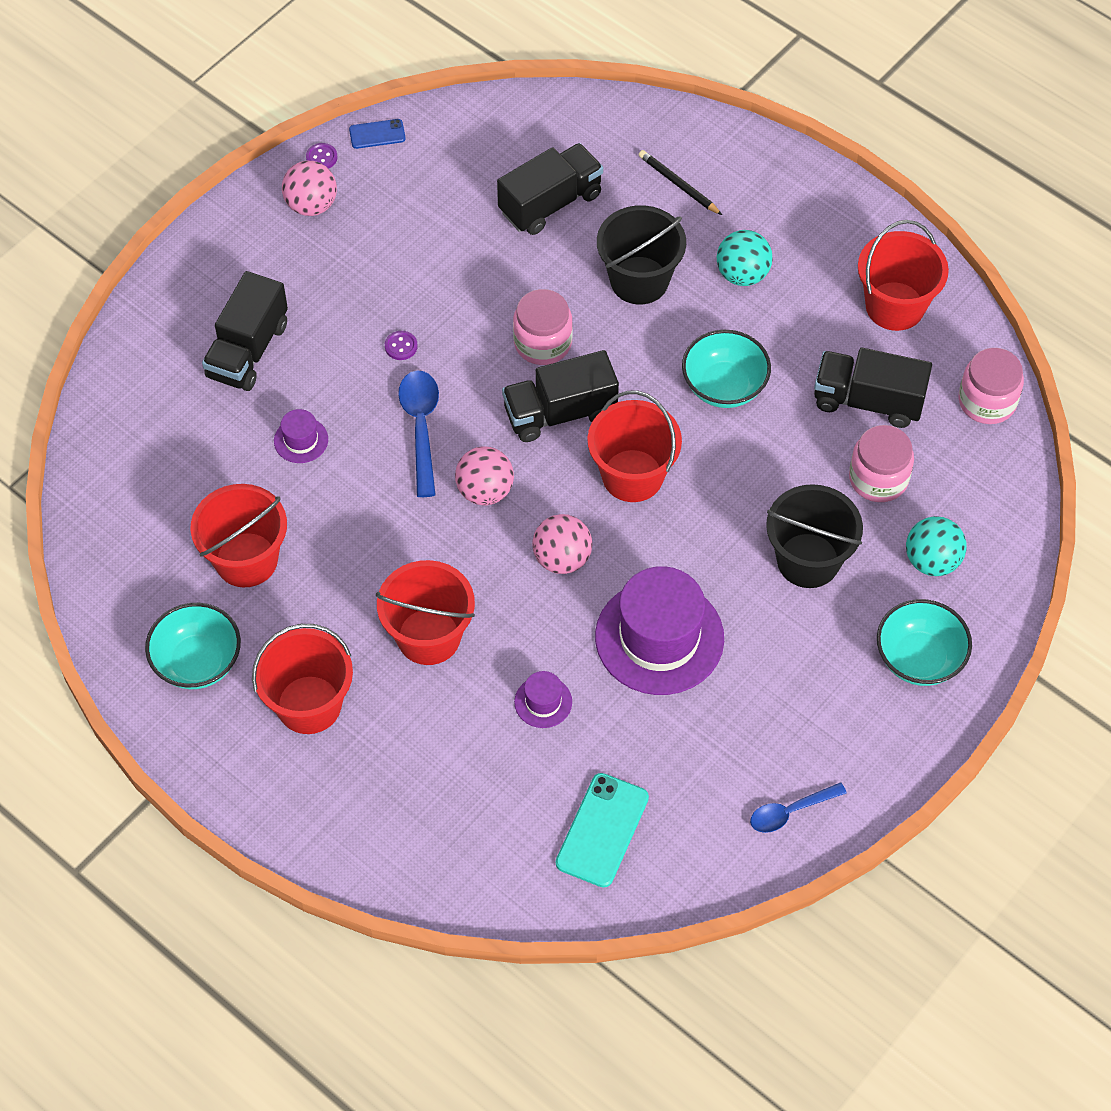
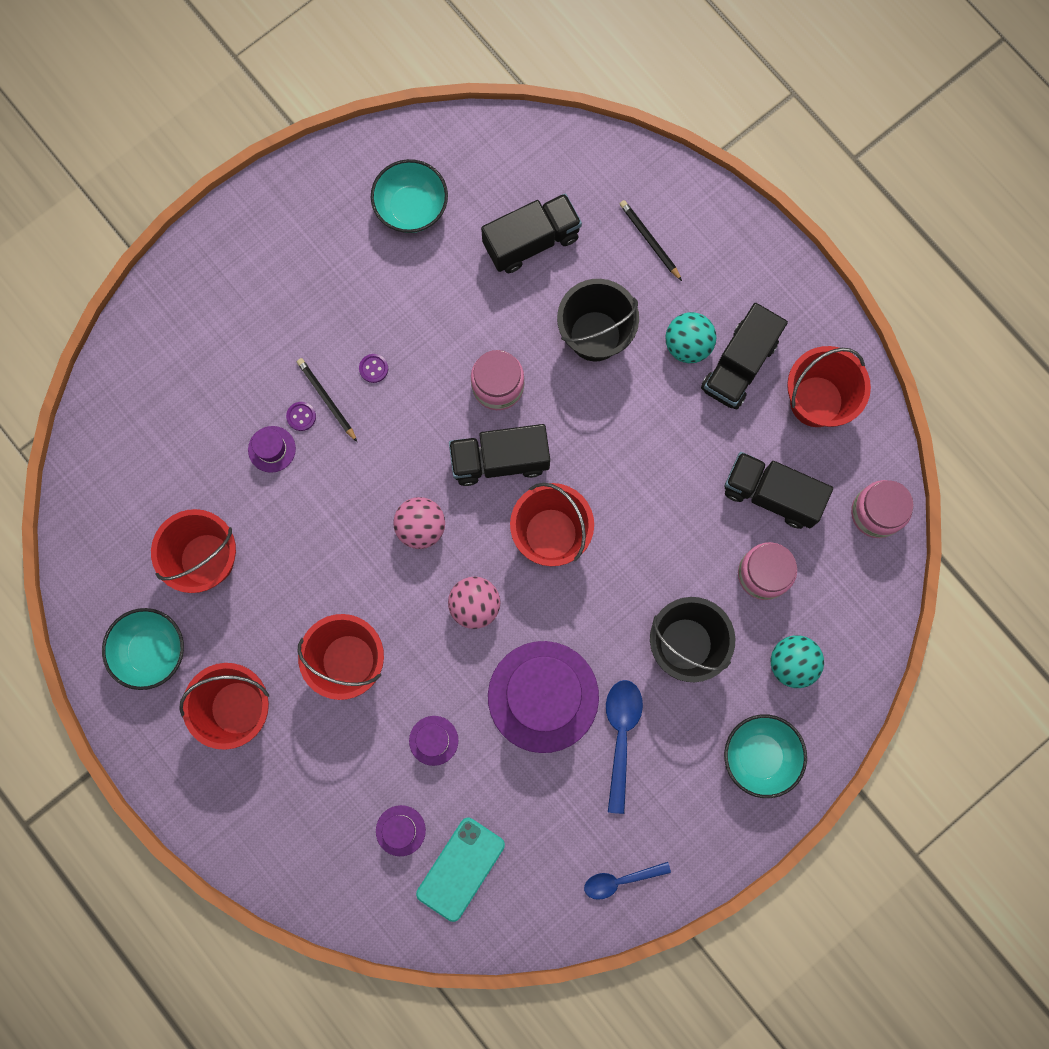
camera: 10 degrees right, 20 degrees up
(248, 350) = (240, 350): black truck -> black truck (739, 365)
(311, 205) = (319, 208): pink ball -> none
(321, 157) = (336, 158): purple button -> purple button (301, 416)
(354, 383) = (327, 399): none -> black pencil
(377, 134) = (390, 141): blue phone -> none
(421, 428) = (377, 454): blue spoon -> blue spoon (621, 736)
(523, 801) = (400, 830): none -> purple hat
(724, 386) = (648, 458): turquoise bowl -> turquoise bowl (411, 208)

